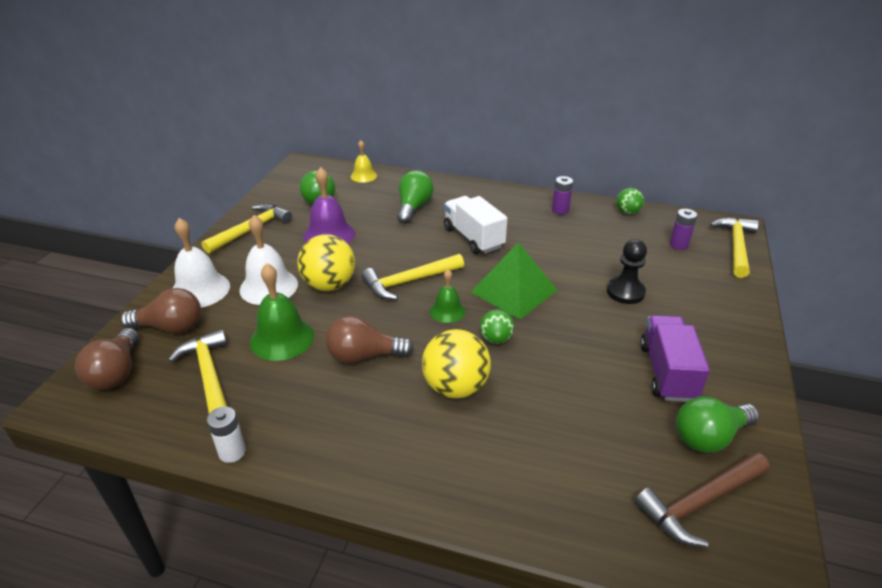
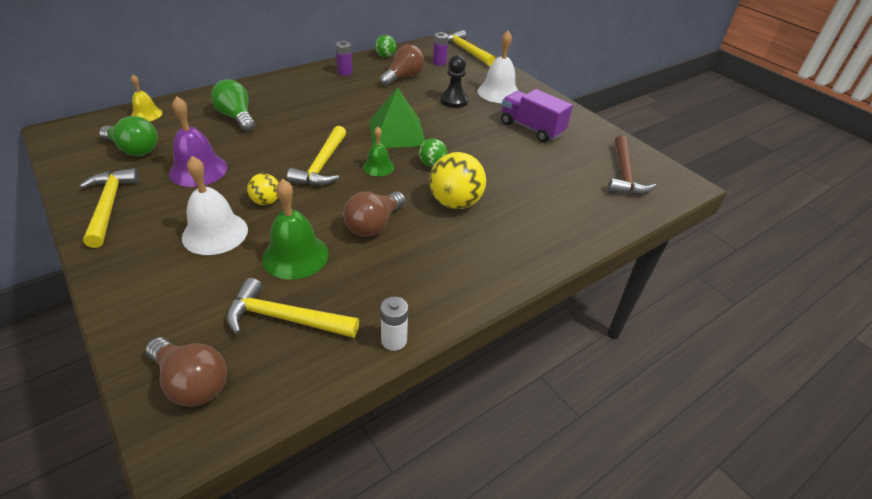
camera: 55 degrees left, 5 degrees up
(170, 327) = (177, 318): brown light bulb -> brown light bulb (403, 77)
(200, 290) = (150, 275): white bell -> white bell (498, 92)
(329, 285) = (266, 201): yellow ball -> yellow ball, size x0.55
(473, 238) = (318, 115): white truck -> none
(709, 437) = (588, 145): green light bulb -> none

